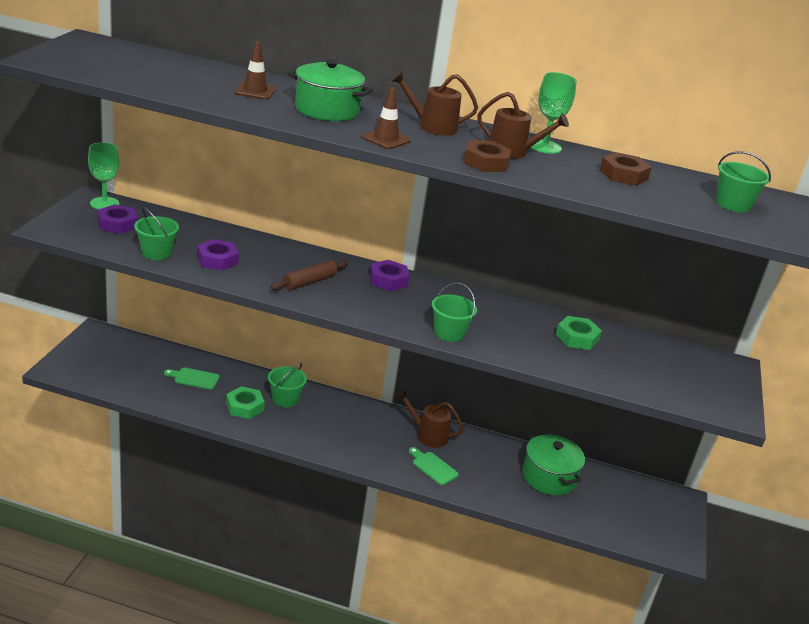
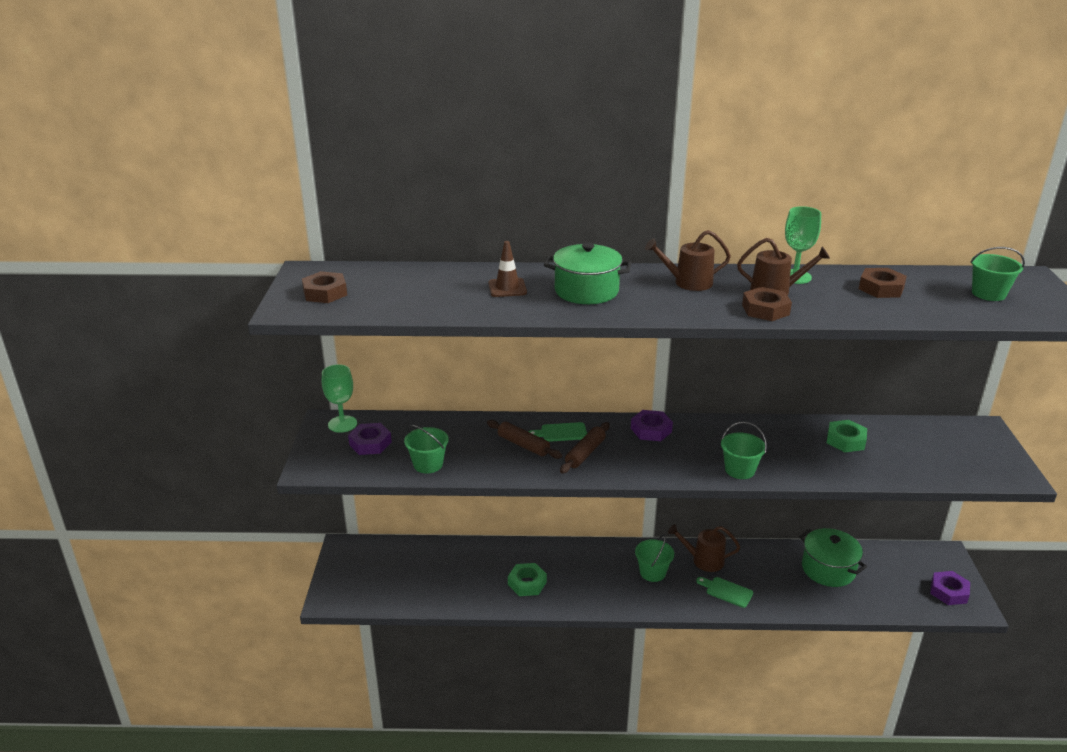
camera: 10 degrees left, 0 degrees up
(86, 57) = (325, 293): none -> brown nut
(194, 378) = (463, 568): green cutting board -> green cutting board (561, 432)
(217, 260) = (488, 455): purple nut -> purple nut (948, 592)
(256, 261) = (523, 445): none -> brown rolling pin
(285, 399) = (558, 563): green bucket -> green bucket (652, 572)
(386, 139) = (663, 309): brown traffic cone -> none

